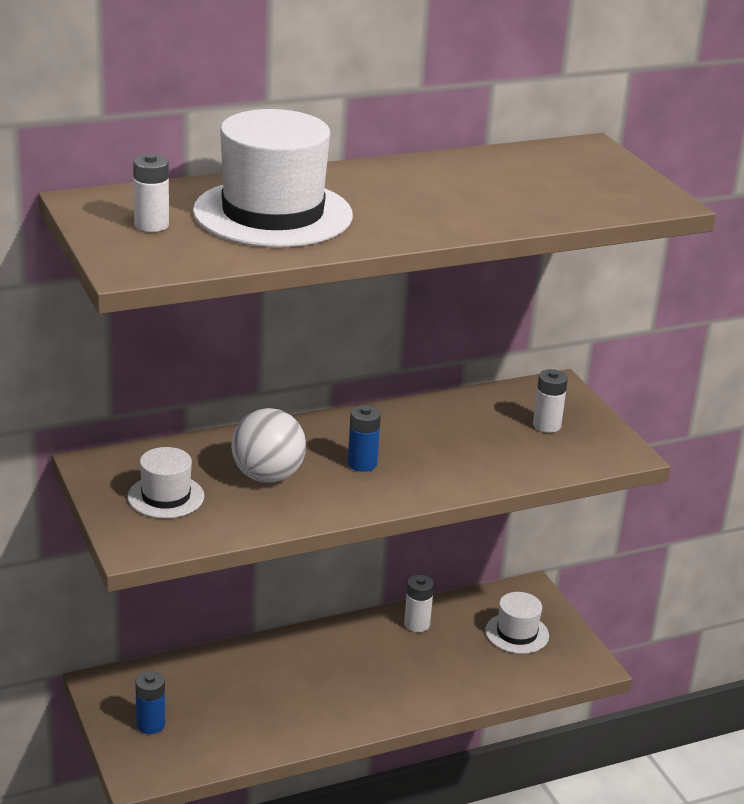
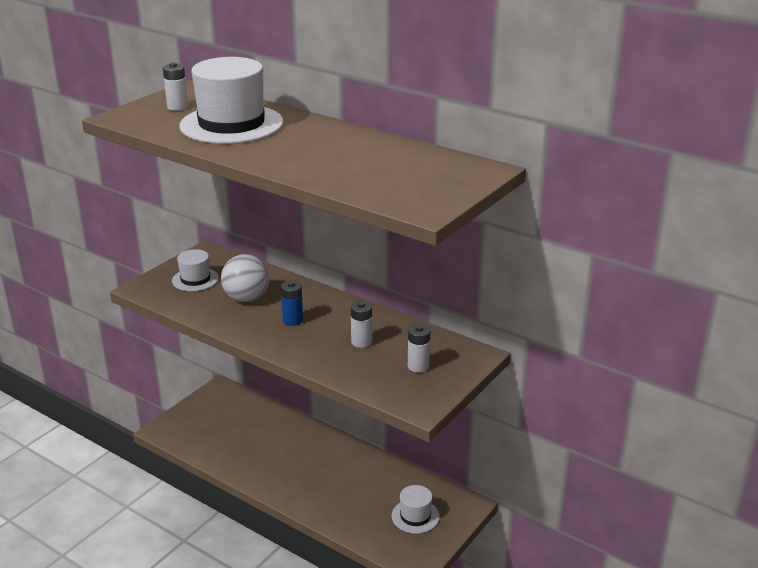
camera: 60 degrees right, 0 degrees up
(150, 724) = (202, 416): blue battery -> none
(417, 624) = (380, 471): white battery -> white battery (361, 342)

